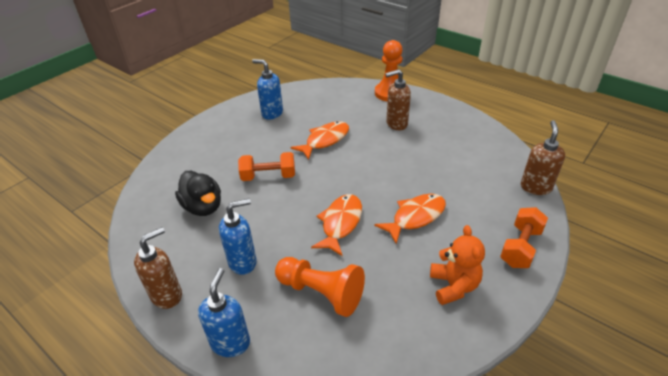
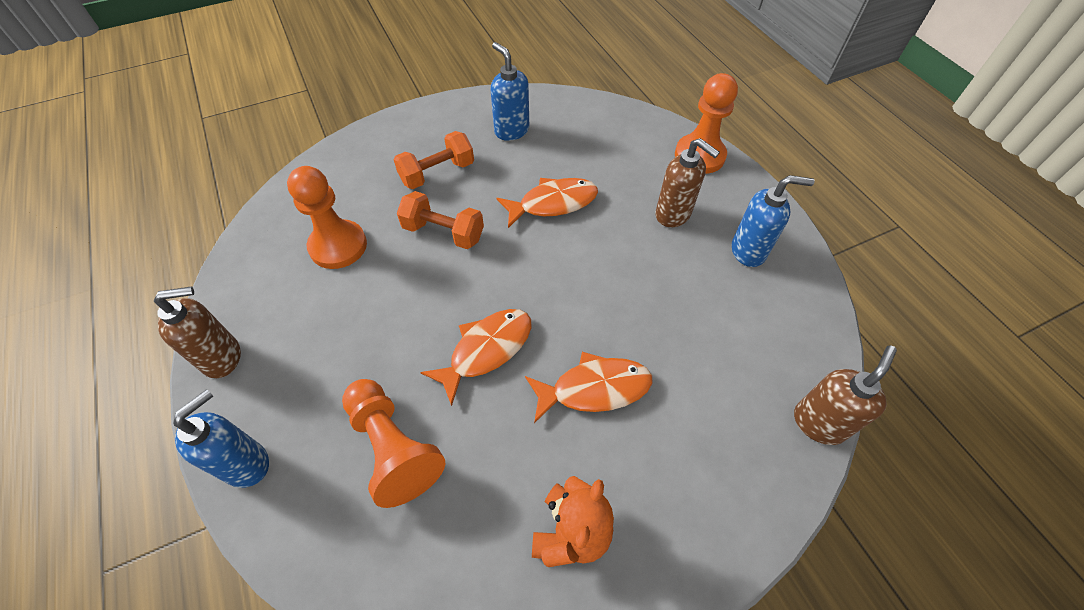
camera: 25 degrees right, 15 degrees up
(203, 207) = (338, 246): black duck -> orange pawn
(243, 262) = (332, 352): blue soap dispenser -> blue soap dispenser (748, 251)
(396, 124) = (673, 214): brown soap dispenser -> brown soap dispenser turned 150 degrees counterclockwise
(520, 247) = (717, 519): orange dumbbell -> orange dumbbell (437, 173)

